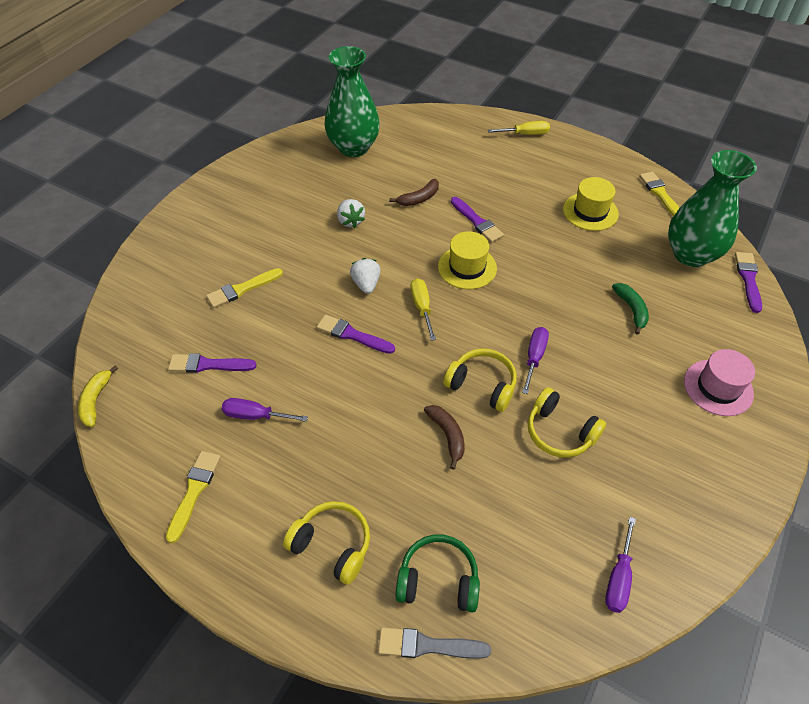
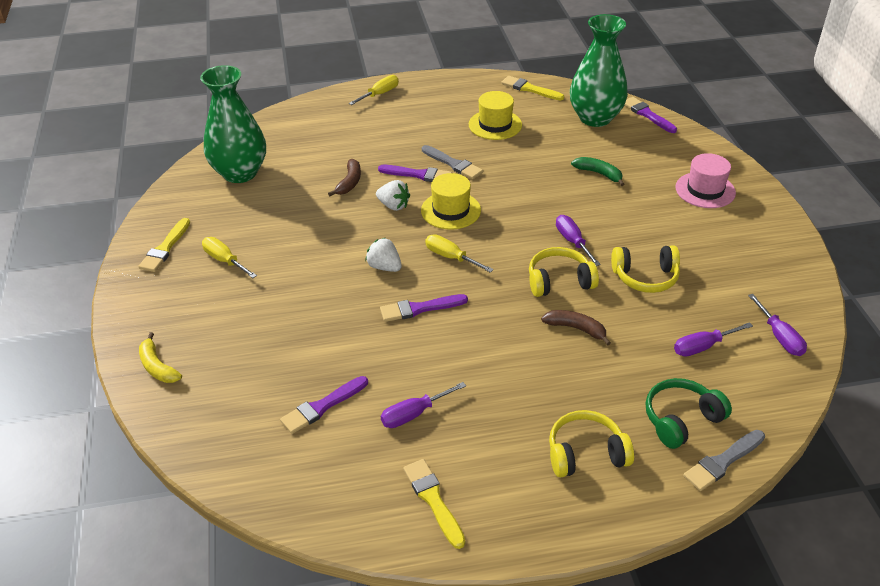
camera: 40 degrees left, 10 degrees down
(96, 400) = (249, 502): yellow banana -> yellow banana (157, 367)
(242, 289) = (277, 333): yellow brush -> yellow brush (165, 248)
(271, 211) = (225, 260): none -> yellow screwdriver
(350, 221) = (311, 229): white strawberry -> white strawberry (393, 206)
(515, 228) = (453, 164): none -> grey brush
(534, 532) = (702, 347): none -> purple screwdriver

